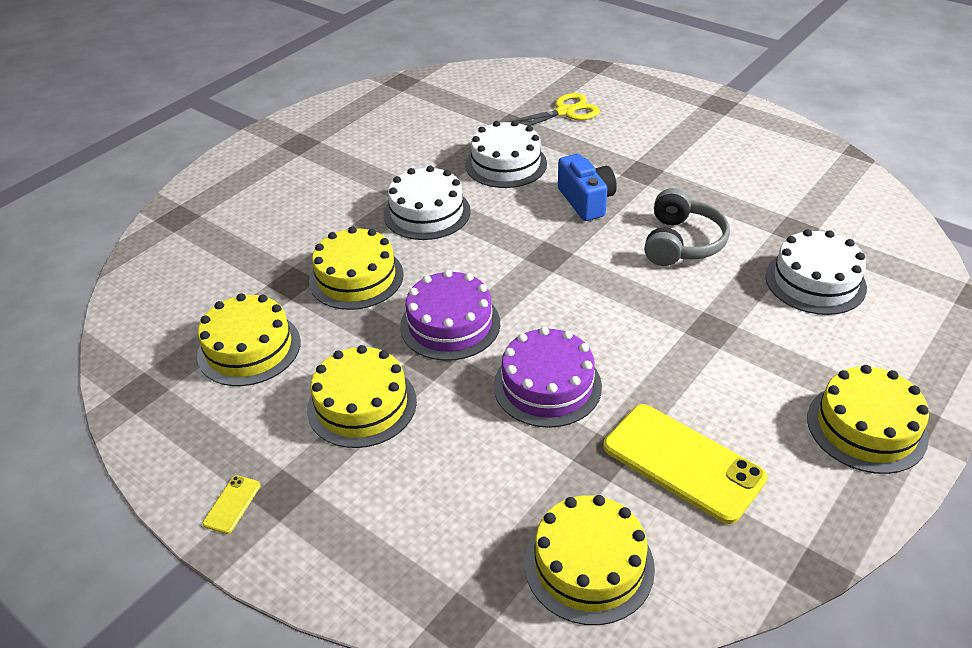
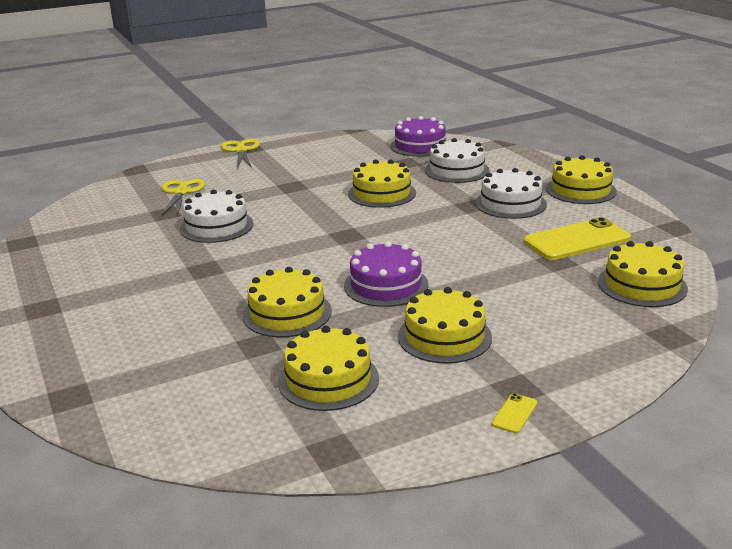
camera: 65 degrees left, 15 degrees down
(232, 504) = (514, 413): yellow phone -> yellow phone turned 75 degrees clockwise
(427, 213) = (238, 268): white cake -> white cake (510, 203)
(547, 386) = (480, 264): purple cake -> purple cake (420, 146)
(586, 201) = (301, 210): blue camera -> none
(681, 242) = (382, 193): grey headphones -> yellow cake
(706, 101) = (241, 150): none -> yellow scissors

